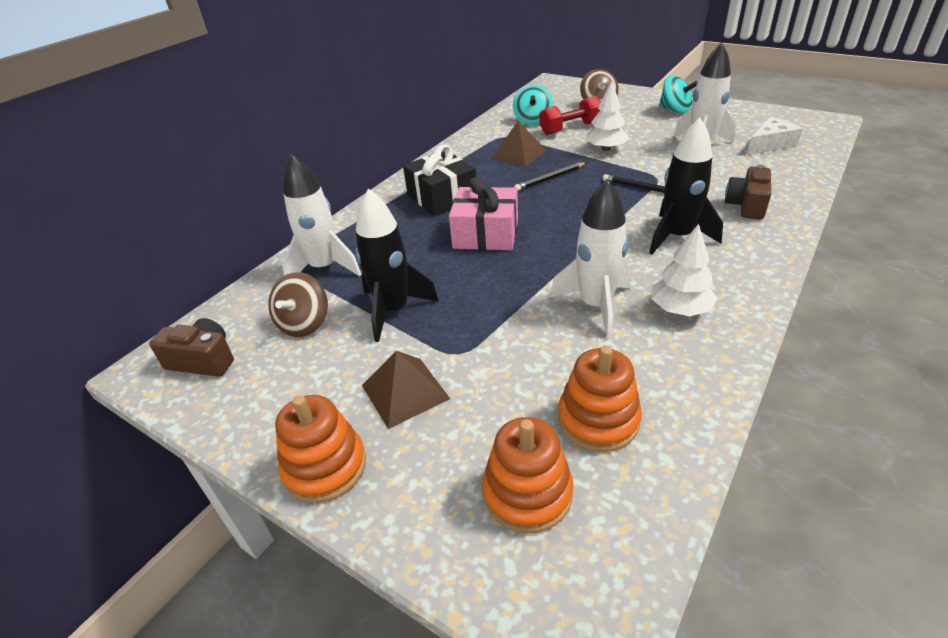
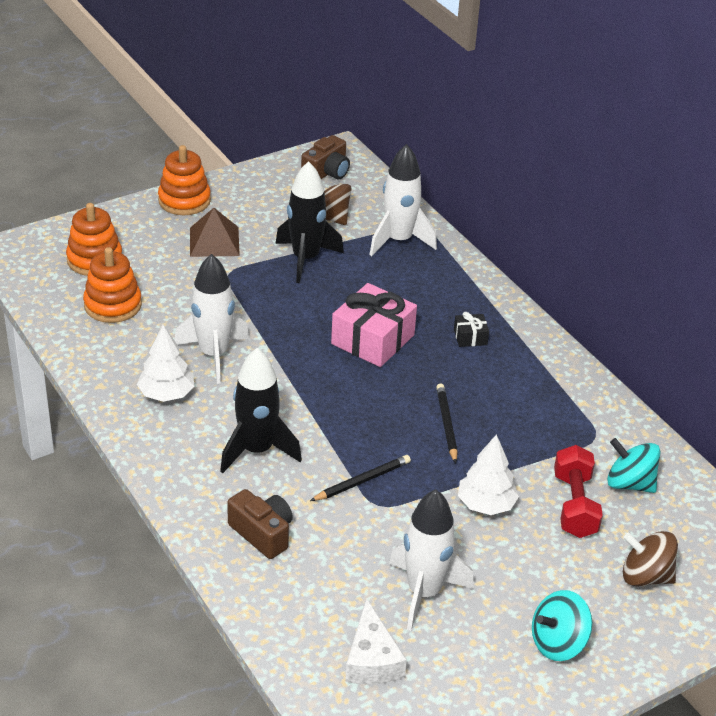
camera: 110 degrees right, 0 degrees up
(442, 197) = (470, 337): black gift -> black gift, size x0.47
(519, 154) = (531, 428): brown pyramid -> none

